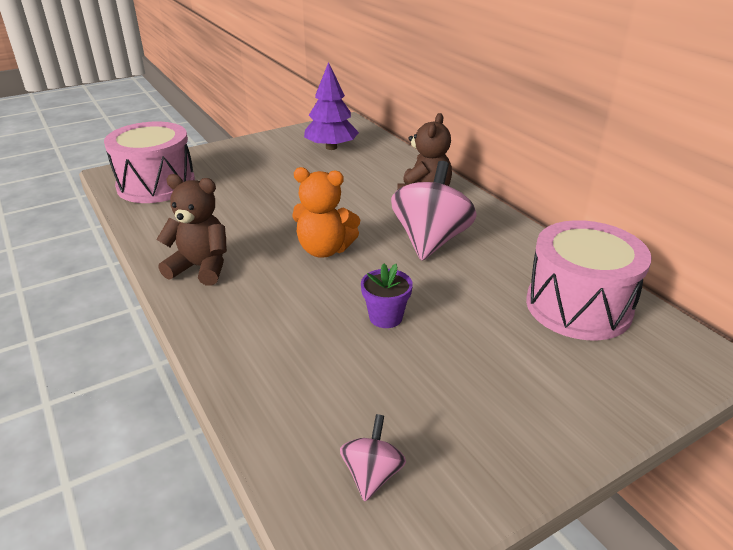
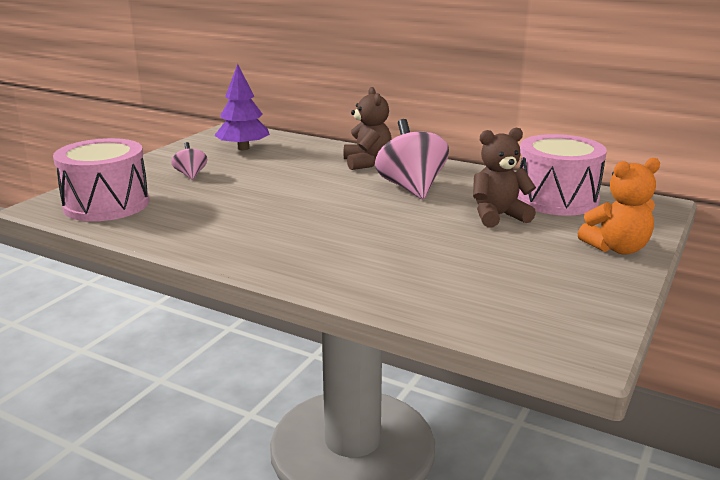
camera: 30 degrees left, 10 degrees down
(201, 267) = (245, 246): brown teddy bear -> brown teddy bear (498, 216)
(324, 250) = (336, 211): orange teddy bear -> orange teddy bear (617, 248)
(372, 474) = (542, 312): pink spinning top -> pink spinning top (191, 175)
(385, 317) = (439, 236): purple flower pot -> none

